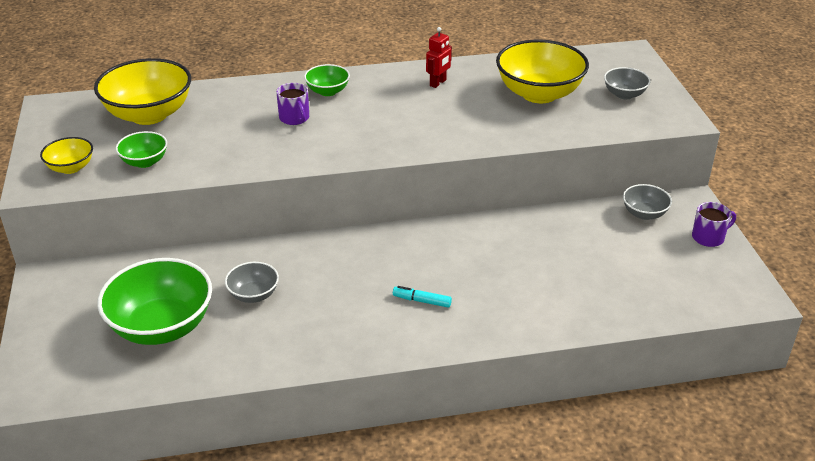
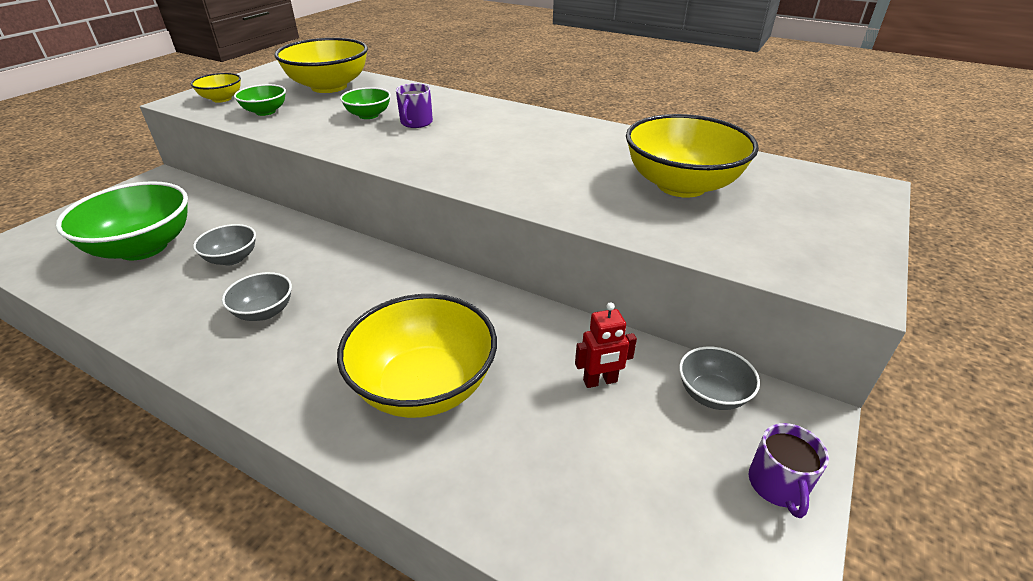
camera: 40 degrees right, 0 degrees up
(327, 91) = (477, 114): green bowl -> green bowl (368, 115)
(422, 301) = (332, 344): turquoise marker -> none
(438, 83) = (585, 140): red robot -> red robot (600, 381)
(507, 289) = (424, 386): none -> yellow bowl
(624, 94) = (797, 225): grey bowl -> grey bowl (264, 312)
(708, 237) = (777, 485): purple mug -> purple mug turned 75 degrees clockwise

